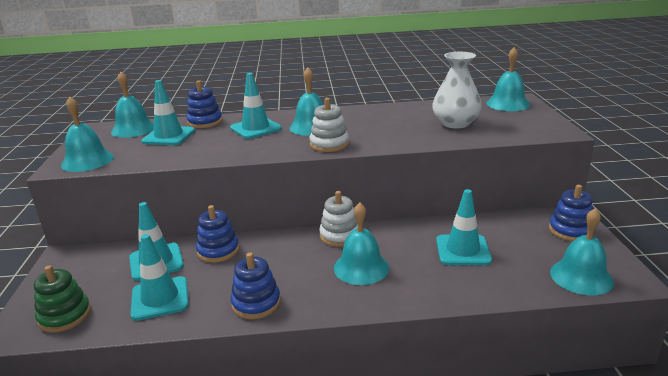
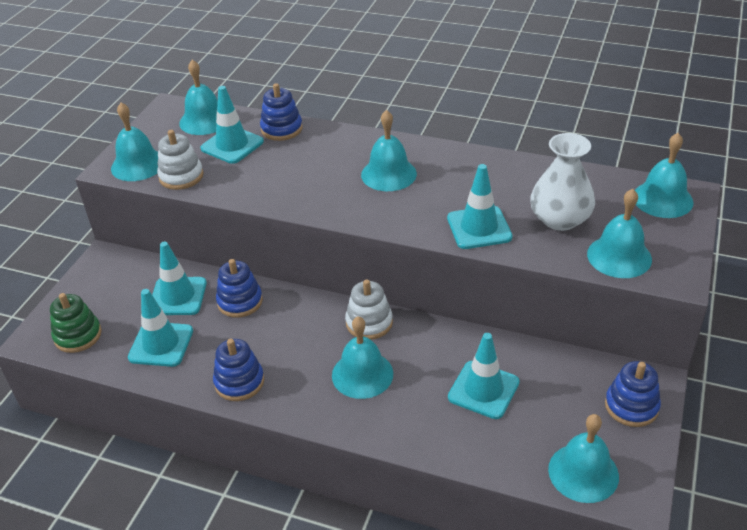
camera: 25 degrees right, 15 degrees up
(256, 128) = (327, 158): turquoise traffic cone -> turquoise traffic cone (479, 228)
(329, 144) = (386, 213): white stacking toy -> white stacking toy (181, 176)
(513, 131) = (619, 256): none -> turquoise bell

